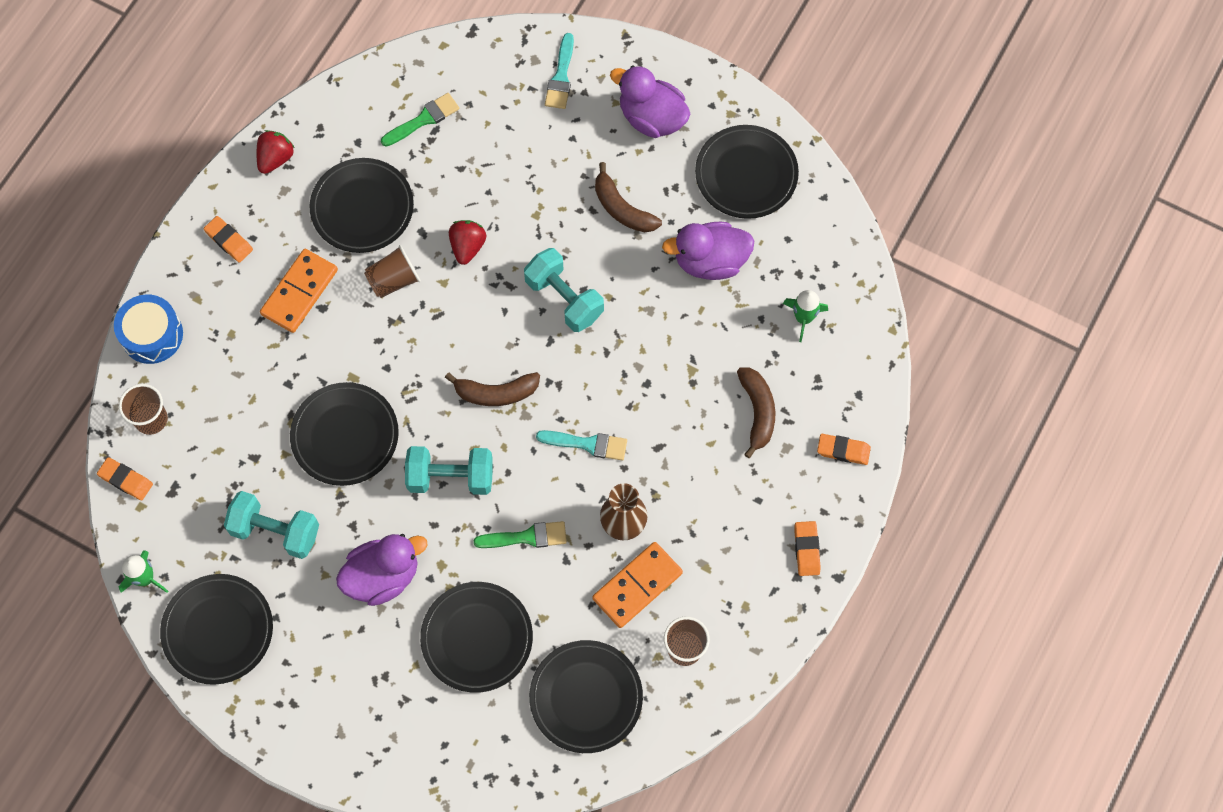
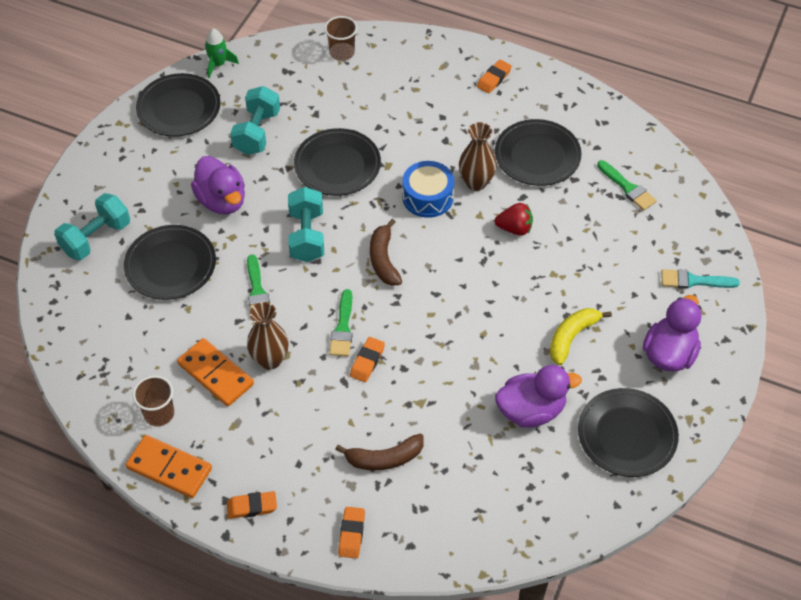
camera: 85 degrees right, 15 degrees down
(126, 480) = (293, 45): orange eraser -> orange eraser (367, 361)
(152, 335) = (409, 45): blue drum -> blue drum (427, 197)
(275, 158) = (571, 98): red strawberry -> none
(299, 292) = (456, 125): orange domino -> orange domino (169, 468)
(394, 280) = (476, 182): brown cup -> brown vase
(564, 298) = (477, 300): turquoise dumbbell -> turquoise dumbbell (96, 238)
(586, 697) = (118, 344): black plate -> none
(587, 444) = (343, 328): turquoise brush -> green brush
(622, 208) = (571, 337): brown banana -> yellow banana
(710, 261) = (531, 410): purple duck -> purple duck turned 90 degrees clockwise
(803, 318) = (484, 493): green rocket -> none

